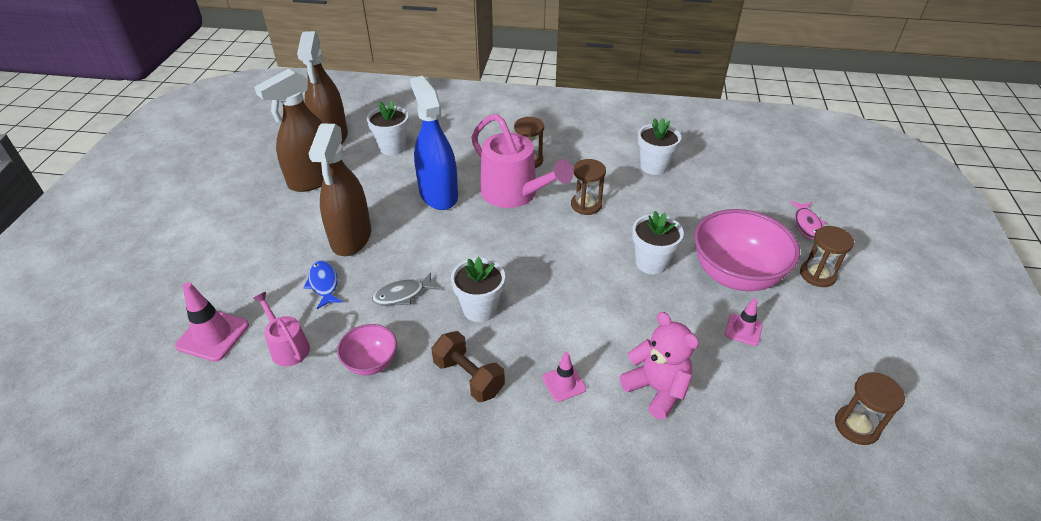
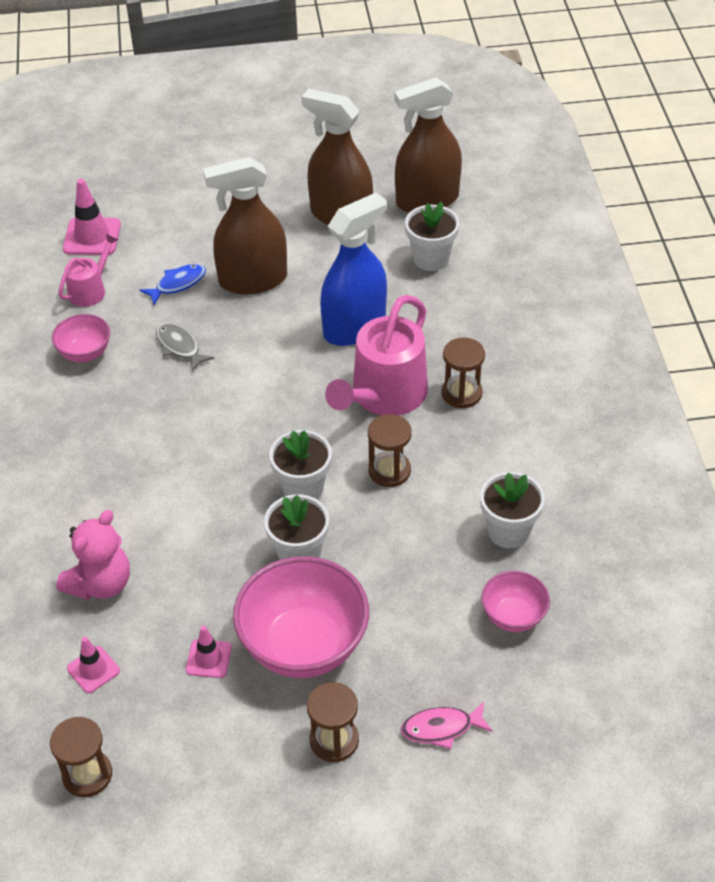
camera: 75 degrees right, 5 degrees up
(469, 377) = (83, 428): brown dumbbell -> none
(480, 309) = (176, 413): white flower pot -> white flower pot (303, 488)
(564, 383) = (92, 504): pink traffic cone -> pink traffic cone (93, 669)
(721, 178) = (513, 616): none -> pink bowl

